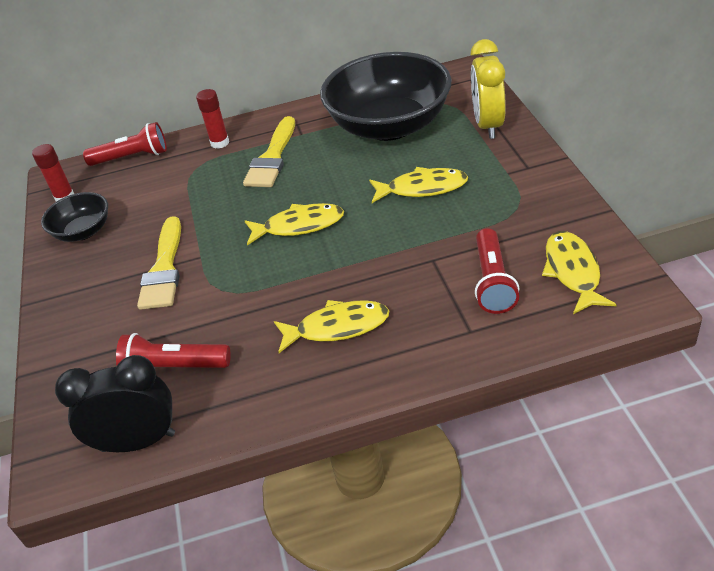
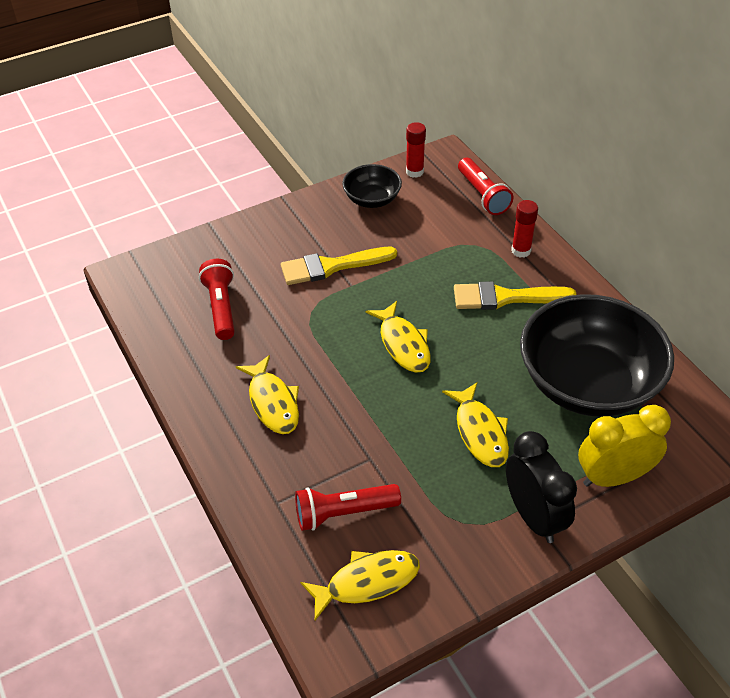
camera: 70 degrees right, 5 degrees up
(138, 441) = (149, 309): black clock -> black clock (533, 516)

